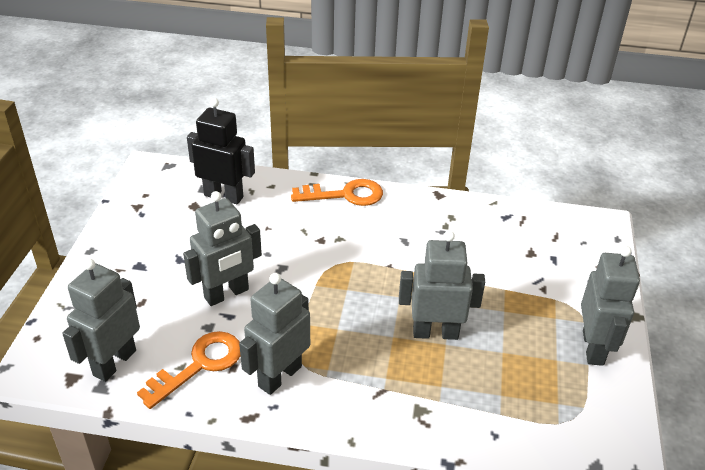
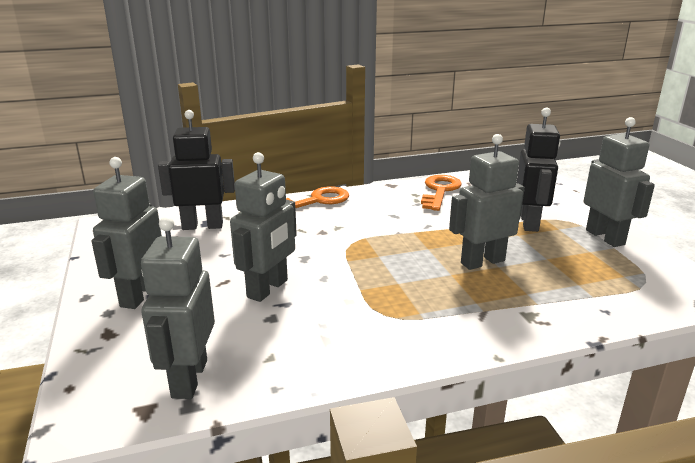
camera: 25 degrees left, 15 degrees down
(200, 365) = (290, 349): orange key -> orange key (440, 191)
(279, 376) = (380, 332): grey robot -> grey robot (139, 295)
(532, 299) = (529, 223): none -> black robot

